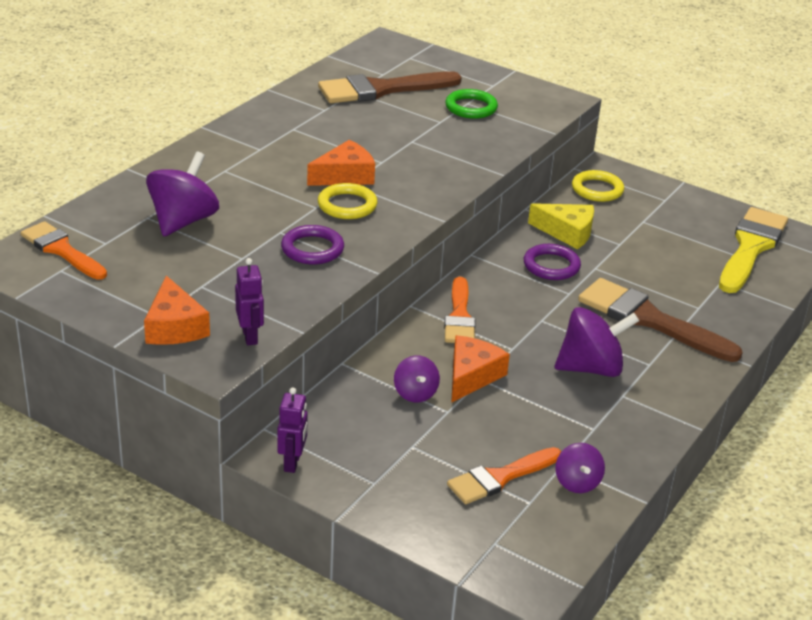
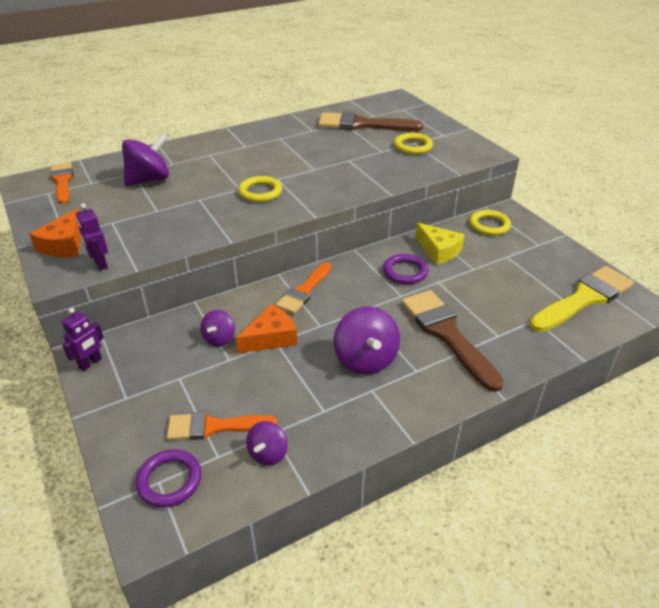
camera: 30 degrees right, 5 degrees up
(250, 336) = (100, 264): purple robot -> purple robot turned 135 degrees clockwise
(312, 249) = (206, 215): purple ring -> purple ring (169, 480)
(345, 176) = (280, 173): orange cheese -> none
(471, 108) = (413, 146): green ring -> yellow ring
(591, 368) = (365, 359): purple spinning top -> purple spinning top turned 60 degrees clockwise

